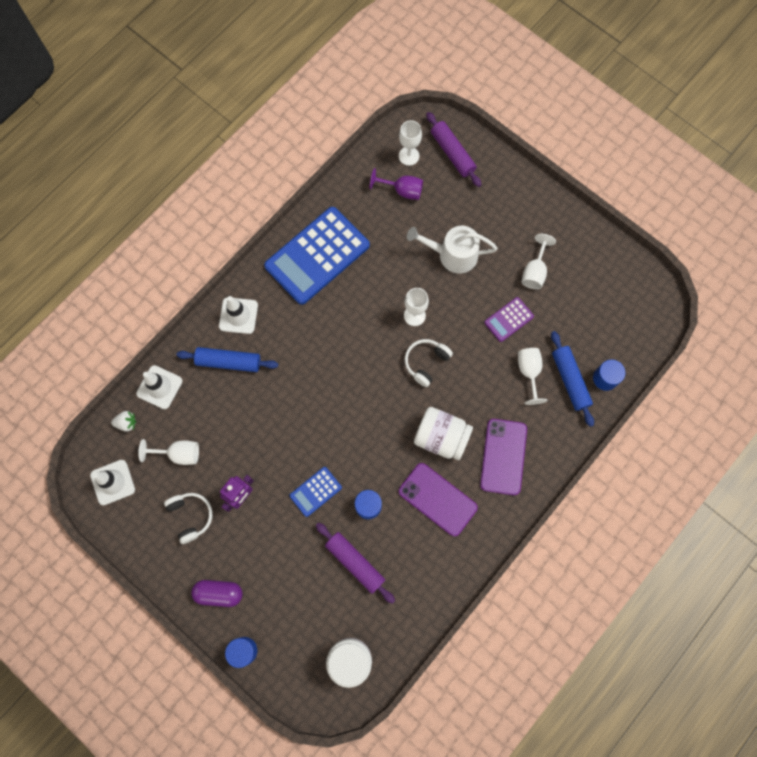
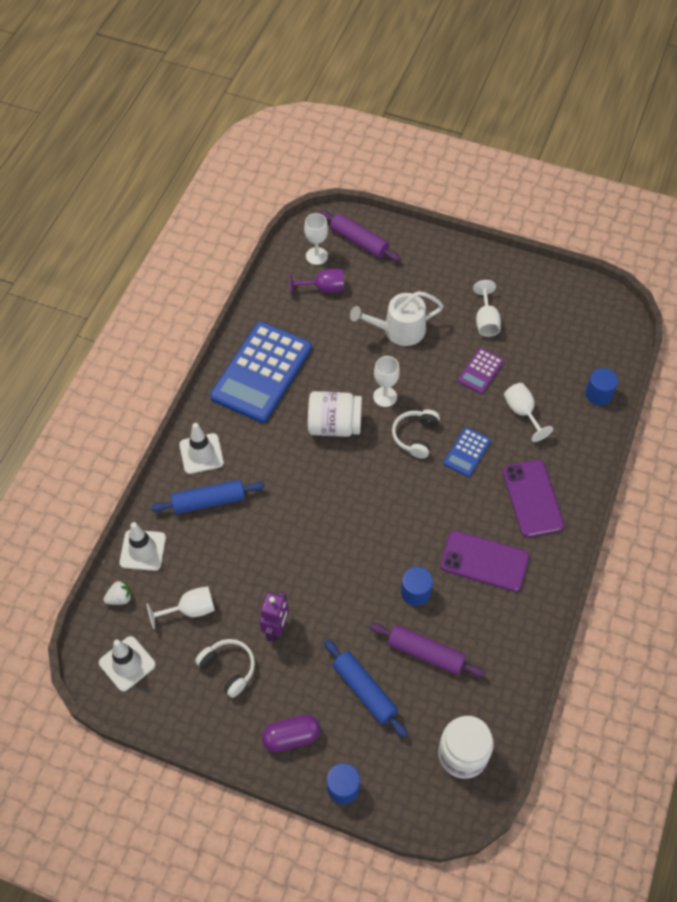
camera: 20 degrees left, 15 degrees down
(315, 491) = (354, 597): blue calculator -> blue calculator (467, 452)
(441, 437) = (462, 501): white jar -> white jar (334, 425)
(570, 380) = (565, 407): blue rolling pin -> blue rolling pin (364, 690)

